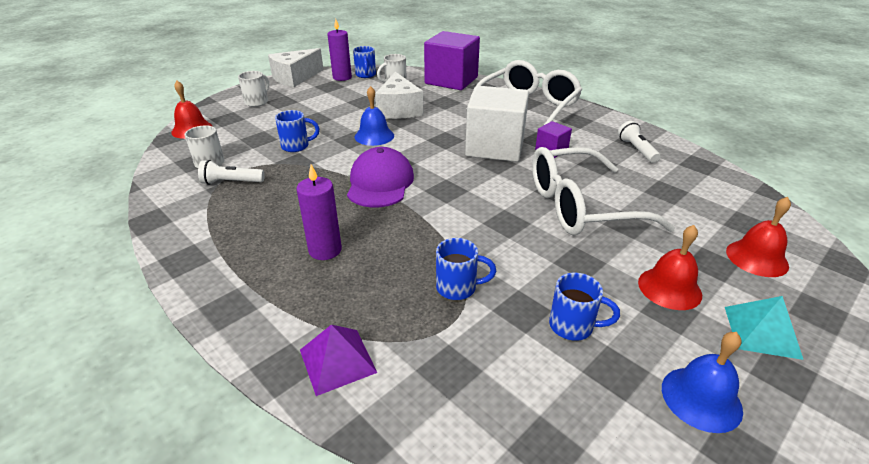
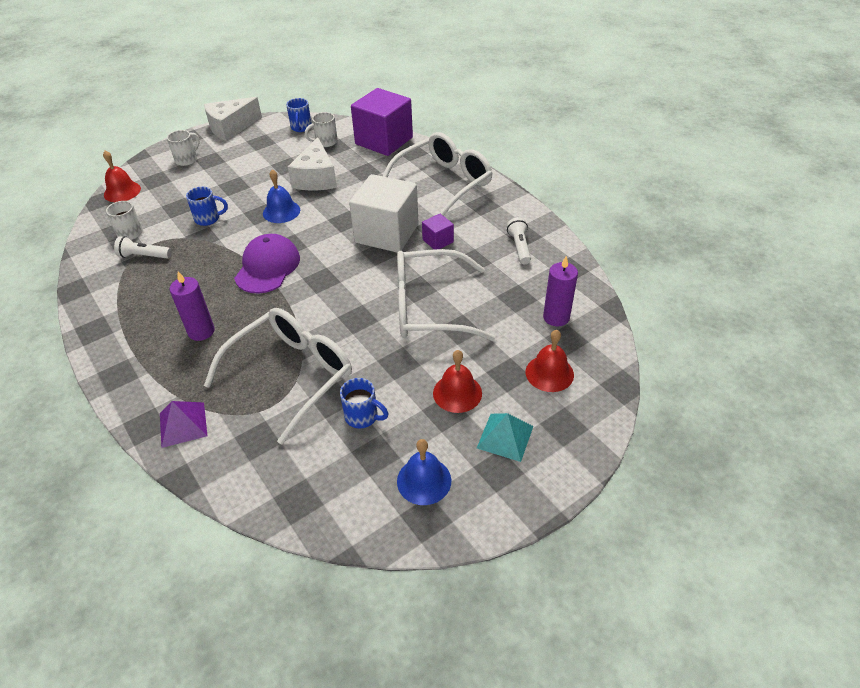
camera: 10 degrees right, 10 degrees up
(342, 77) = (276, 130): purple candle -> purple candle (556, 317)
(458, 288) = (291, 375): blue mug -> white glasses

